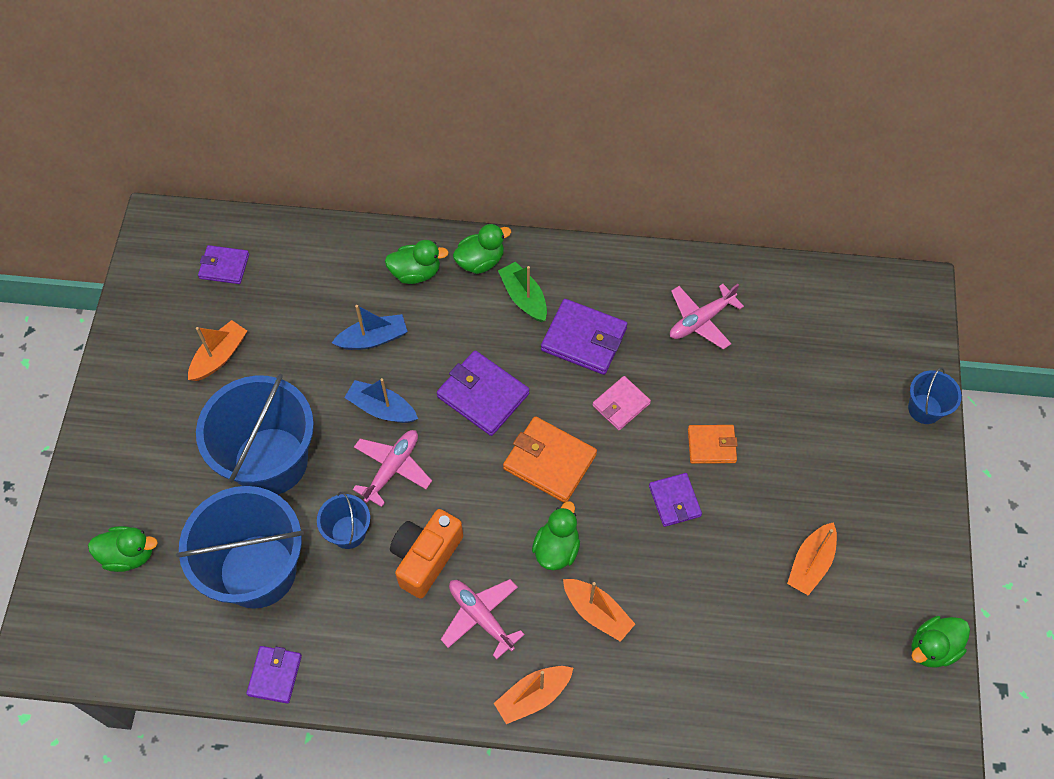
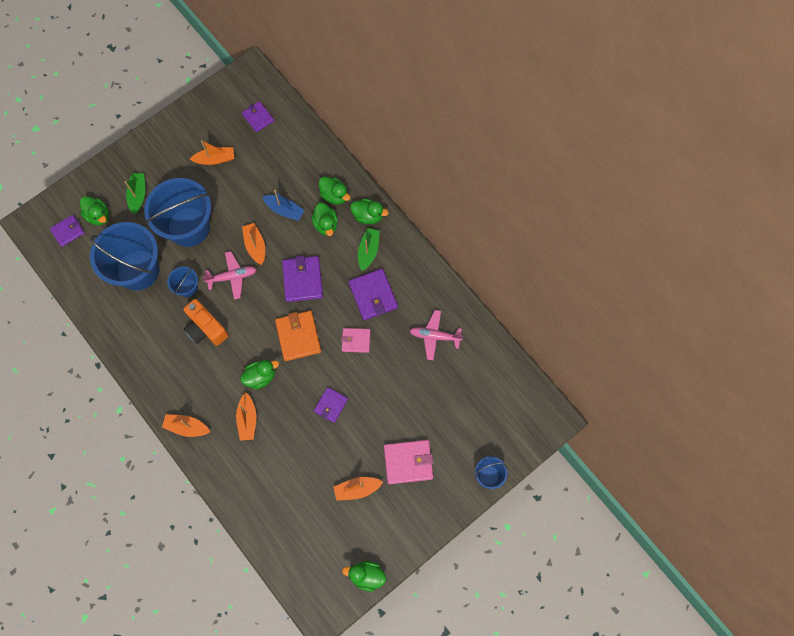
camera: 45 degrees right, 10 degrees up
(159, 483) = (138, 195): none -> green boat
(275, 675) = (102, 319): purple wallet -> purple wallet (68, 231)
(382, 408) = (255, 246): blue boat -> orange boat
(425, 557) = (206, 328): orange camera -> orange camera turned 120 degrees counterclockwise
(441, 312) = (326, 224): none -> green duck
(481, 617) = (201, 374): pink plane -> none
(711, 445) = (374, 397): orange wallet -> none
(829, 478) = (408, 462): none -> pink wallet

